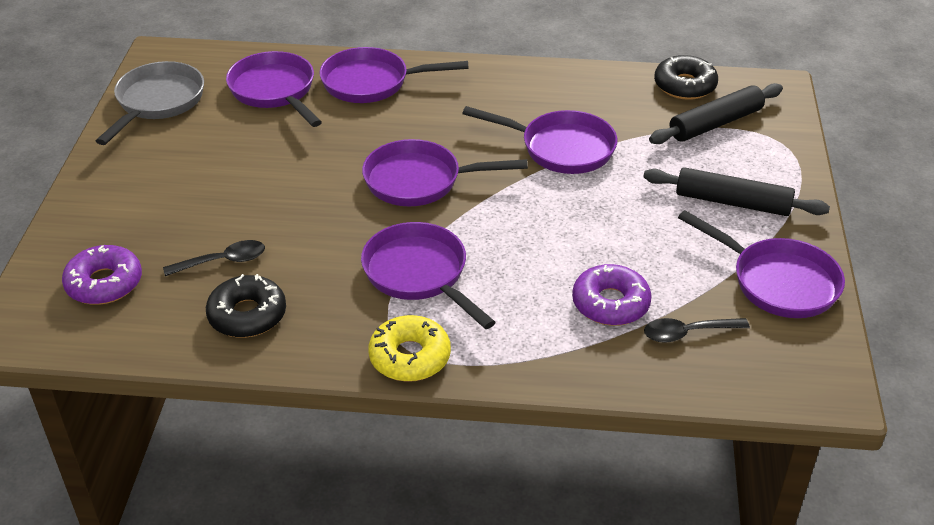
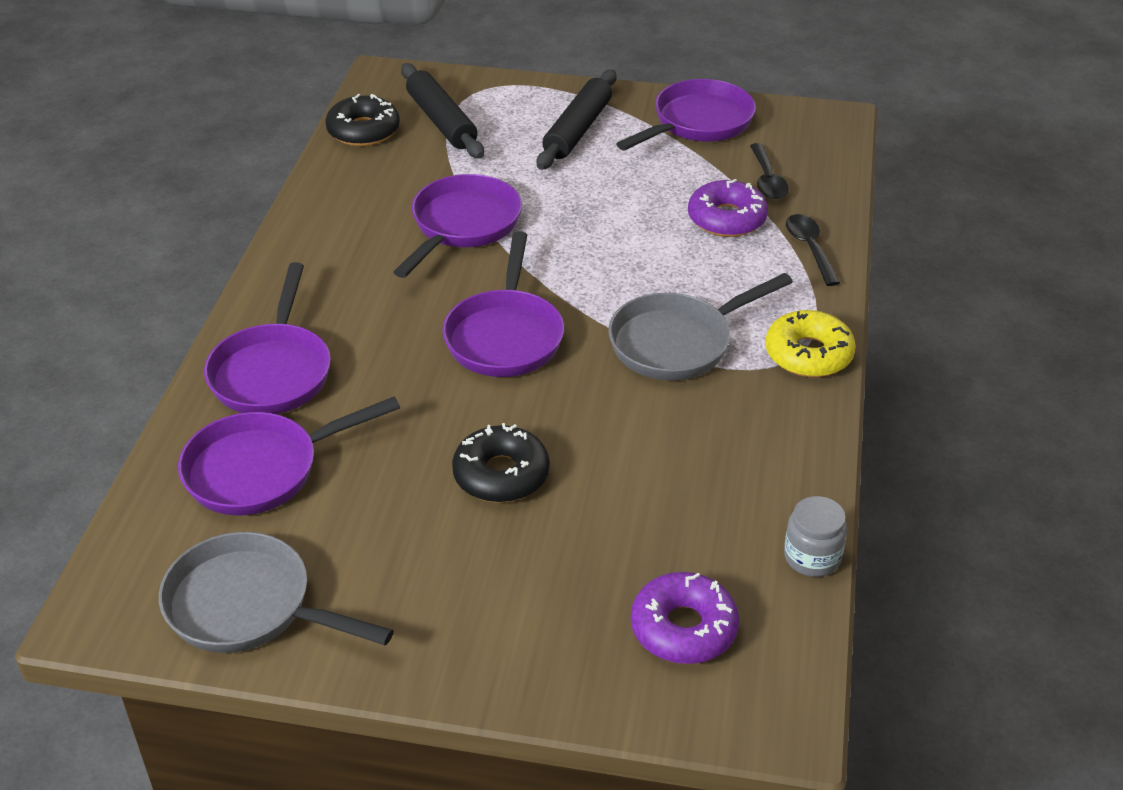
camera: 85 degrees left, 0 degrees up
(162, 352) = (812, 557): none -> grey jar
(223, 261) = (645, 509): black spoon -> black spoon (810, 248)
(247, 315) = (745, 482): black donut -> black donut (501, 474)
(419, 274) = (677, 343): purple pan -> grey pan

